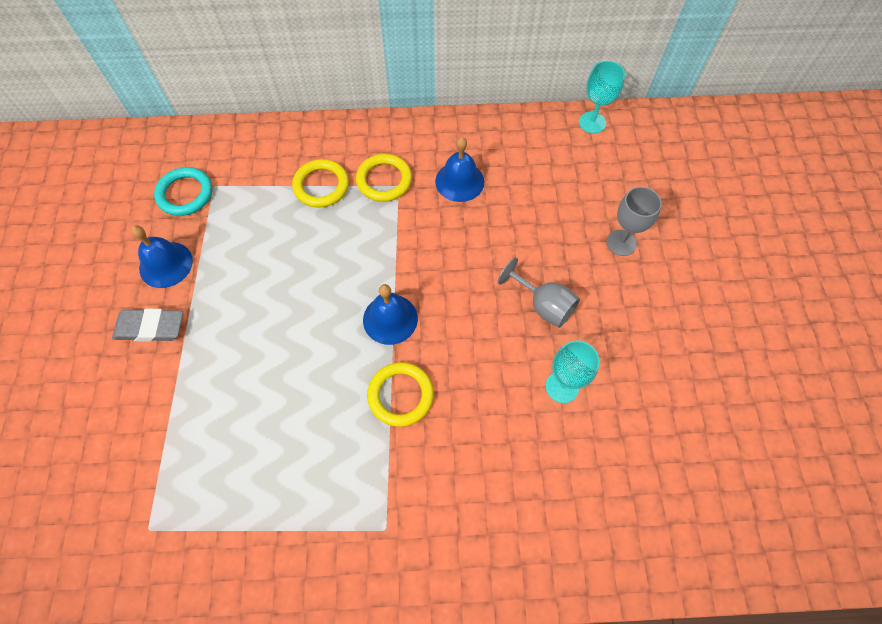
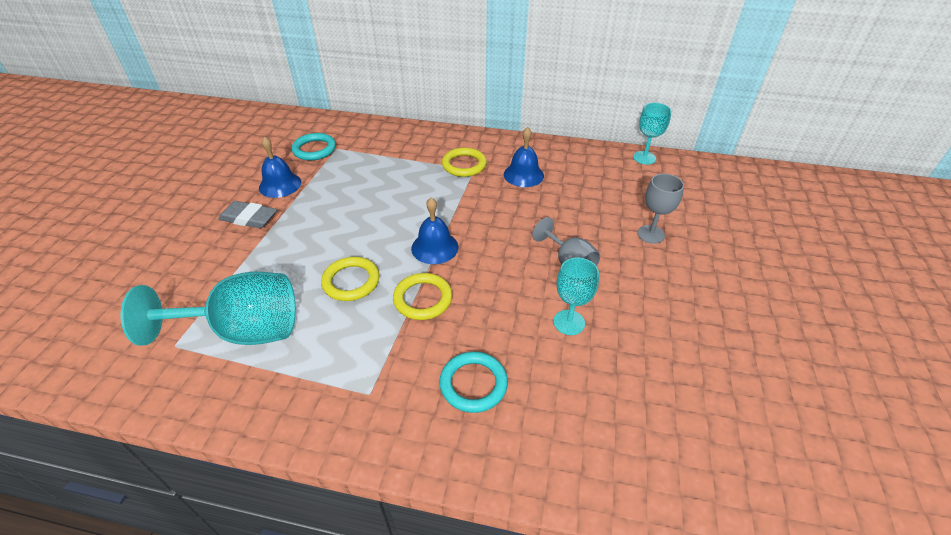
camera: 15 degrees right, 20 degrees down
(218, 489) = (243, 331): none -> turquoise goblet
(321, 186) = (415, 160): yellow ring -> yellow ring (351, 281)
(486, 489) = (473, 384): none -> turquoise ring

